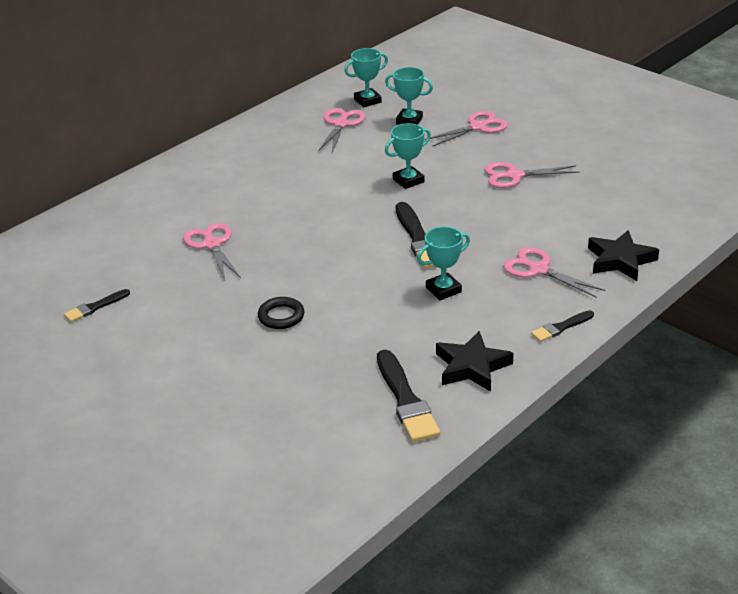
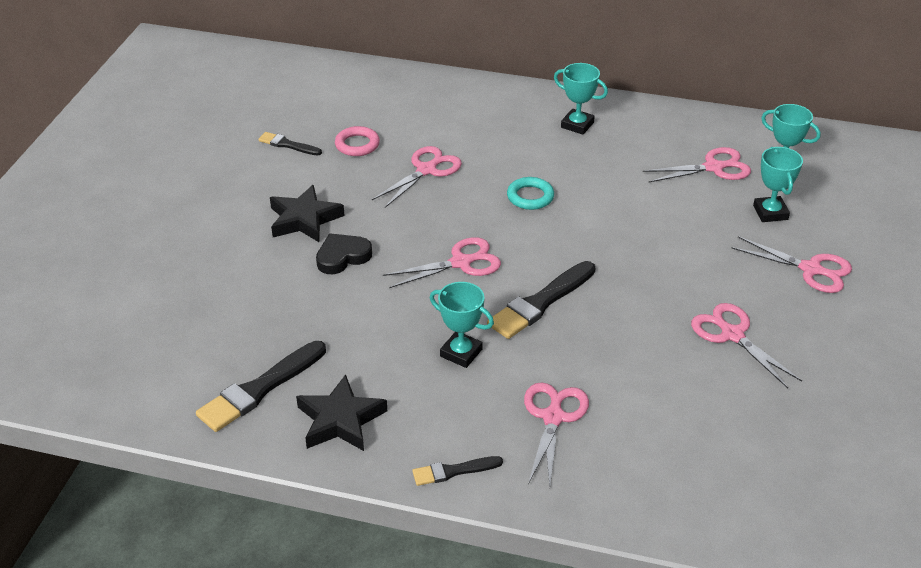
camera: 60 degrees right, 5 degrees up
(138, 270) = (357, 145): none -> pink ring
(281, 316) = (342, 257): black ring -> black heart
(296, 207) = (530, 197): none -> turquoise ring
(343, 261) = (461, 263): none -> pink scissors
(408, 180) = (647, 255): turquoise trophy -> turquoise trophy (577, 125)
(561, 327) = (453, 471): black brush -> black brush turned 45 degrees counterclockwise
(620, 260) = (626, 486): black star -> black star (304, 219)

